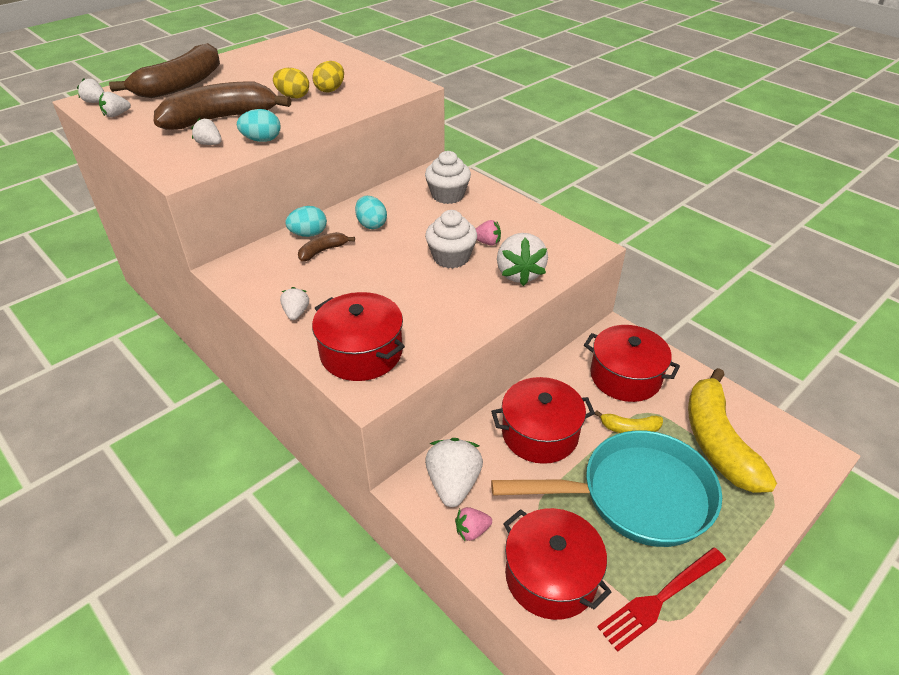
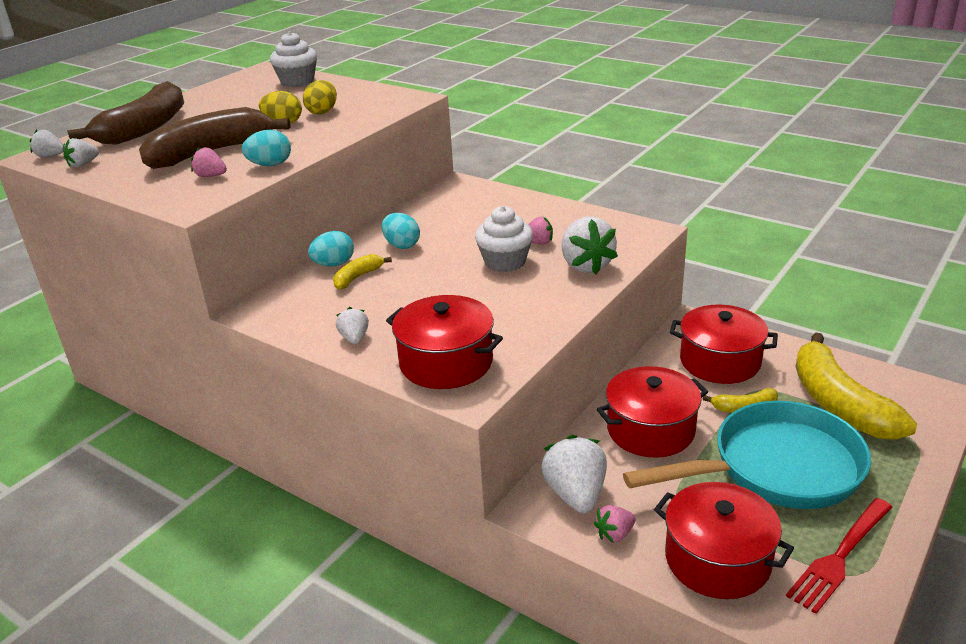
camera: 10 degrees left, 10 degrees down
(209, 144) = (211, 176): white strawberry -> pink strawberry
(323, 251) = (358, 277): brown banana -> yellow banana
(447, 195) = (475, 207): white cupcake -> white cupcake (297, 81)

